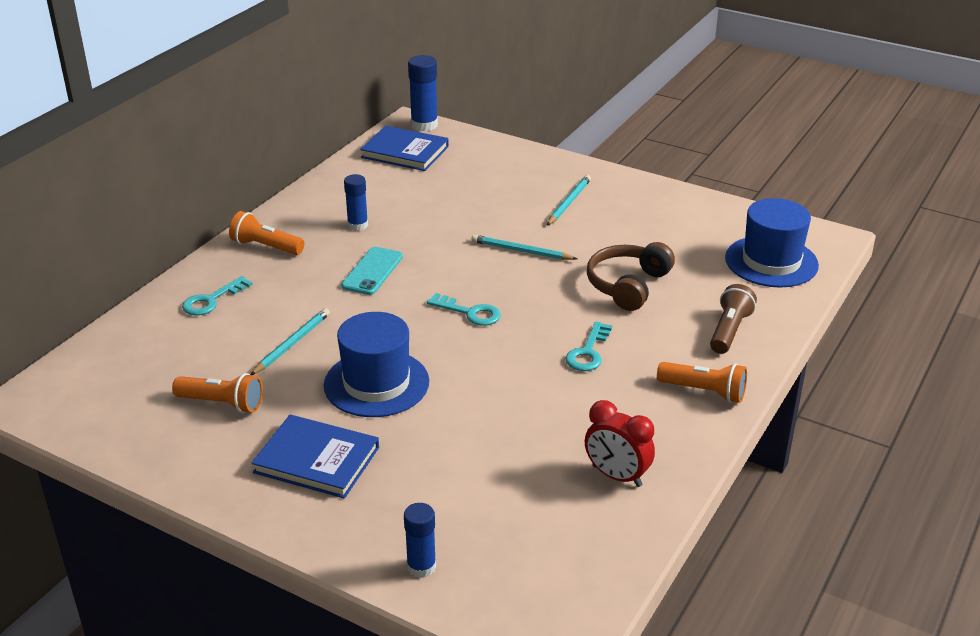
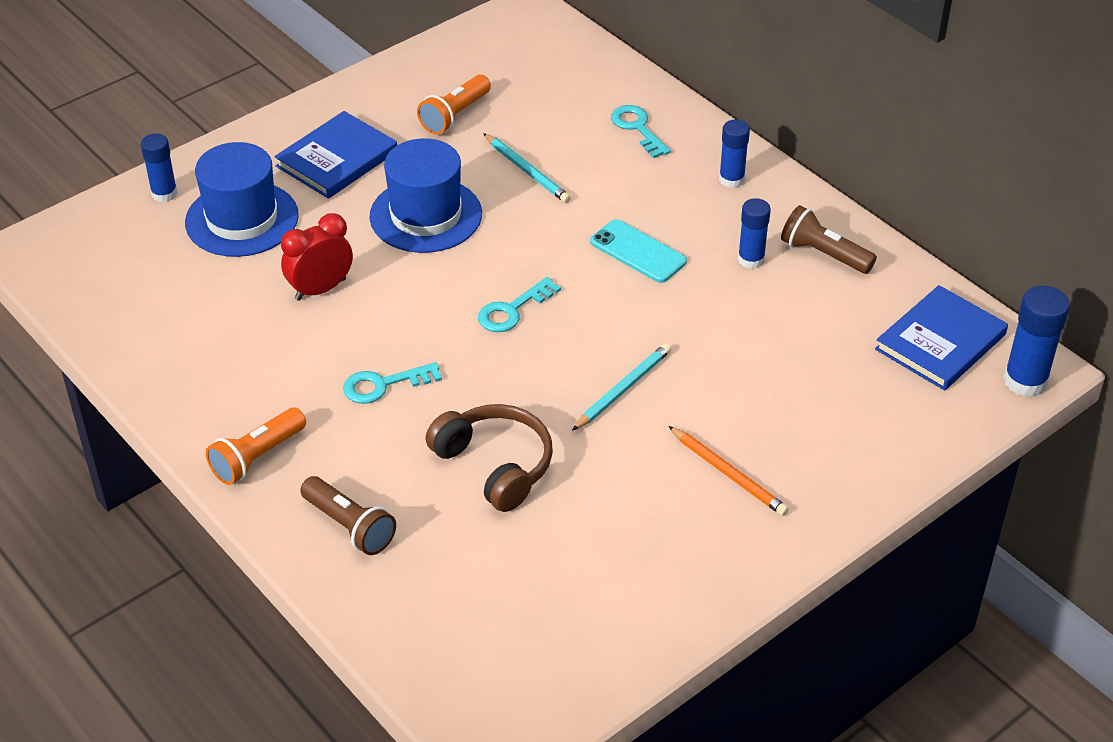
camera: 110 degrees right, 10 degrees up
(266, 247) = (731, 179): orange flashlight -> blue glue stick
(338, 199) = (824, 254): none -> brown flashlight
(569, 202) = (728, 474): turquoise pencil -> orange pencil
(588, 352) = (383, 385): turquoise key -> turquoise key turned 60 degrees counterclockwise
(616, 476) = (181, 343): red clock -> red clock (320, 289)
(771, 262) = (473, 640): blue hat -> blue hat (242, 219)

